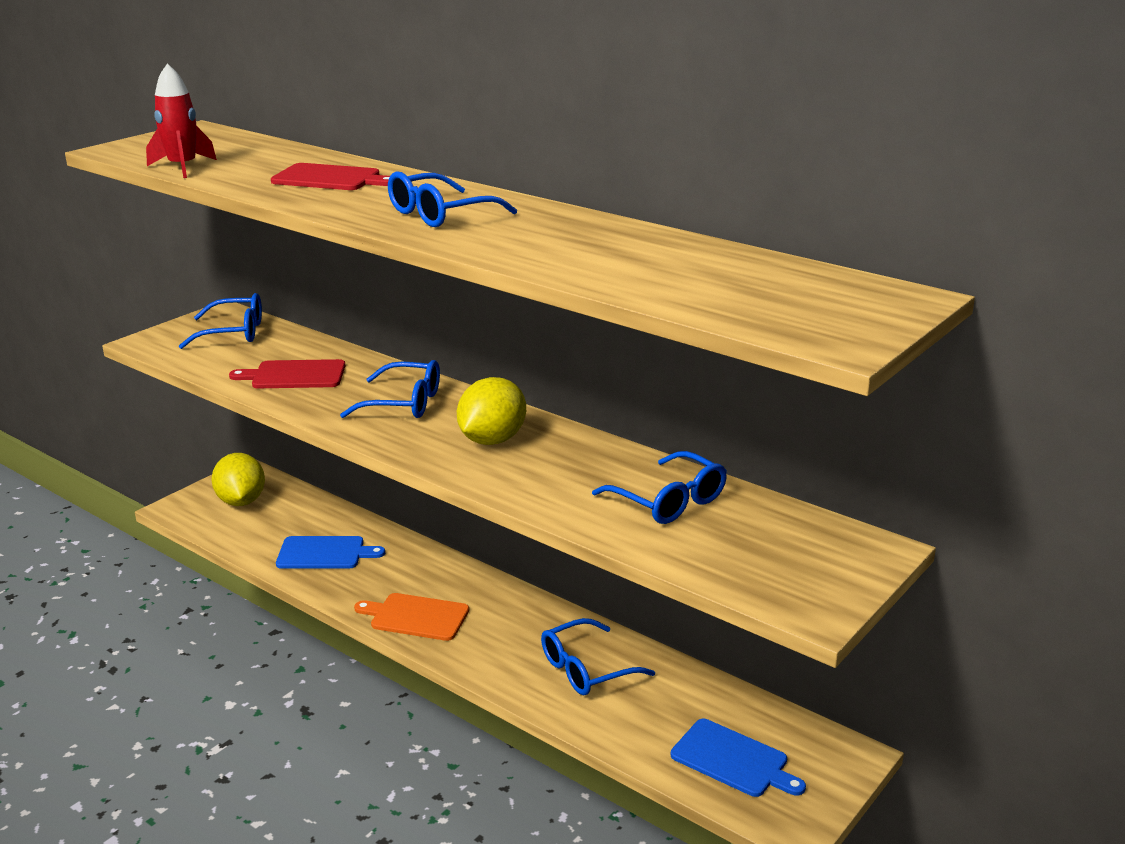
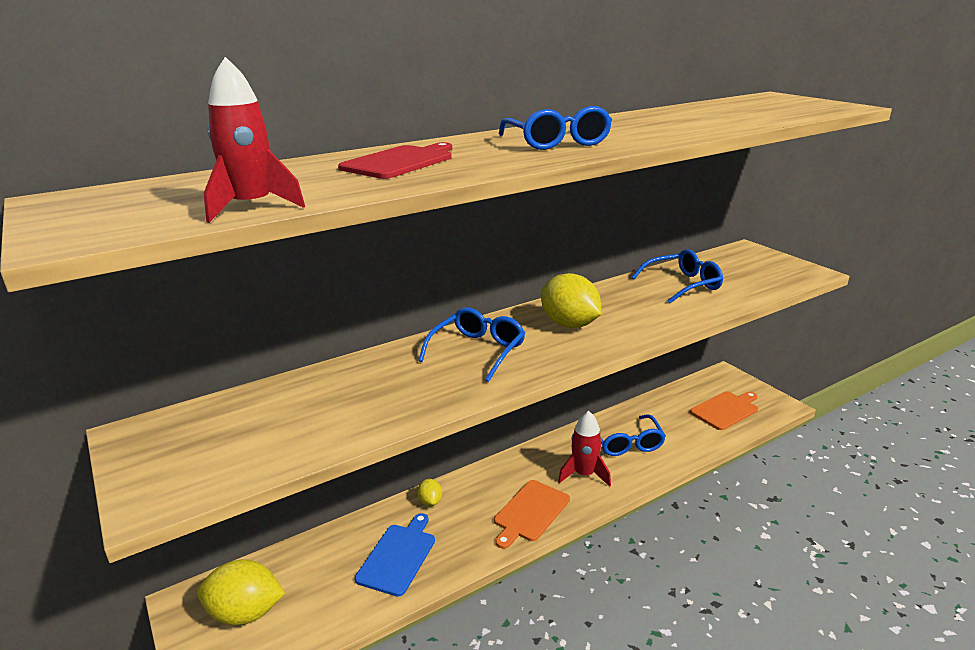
camera: 70 degrees left, 0 degrees up
(234, 333) = (206, 430): blue glasses -> none
(295, 375) = (368, 399): red cutting board -> none
(408, 551) = (430, 501): none -> yellow lemon
(501, 644) = (584, 474): none -> red rocket
(733, 760) = (725, 410): blue cutting board -> orange cutting board

